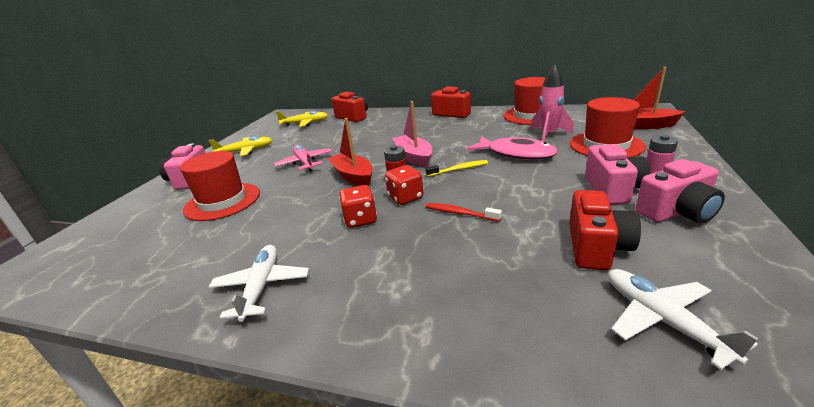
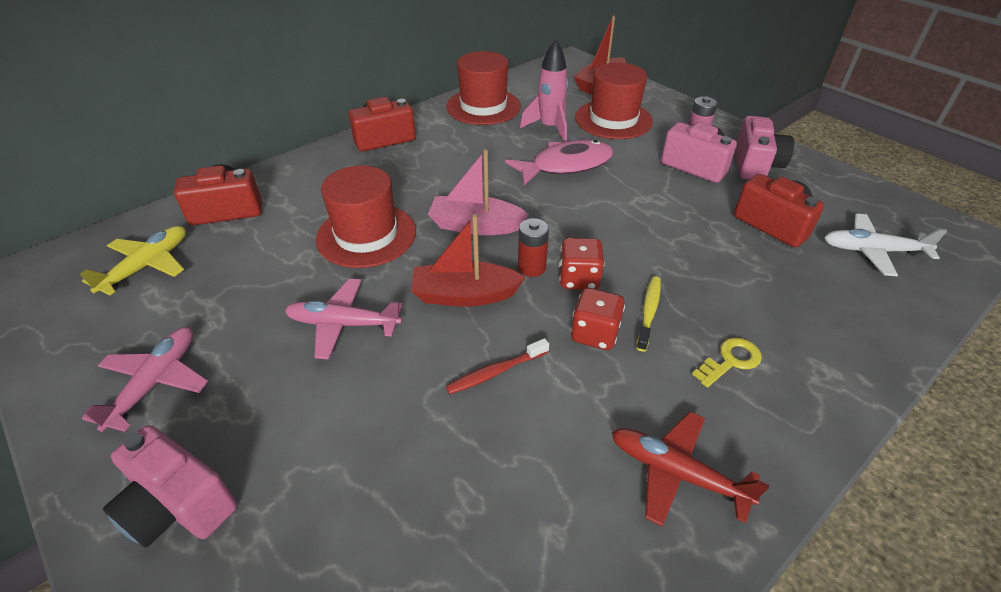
camera: 60 degrees left, 15 degrees up
(222, 201) = (365, 467): red hat -> red hat (366, 235)
(245, 151) = (155, 383): yellow plane -> pink plane
(261, 287) = (676, 473): white plane -> red plane
(385, 277) = (730, 360): none -> yellow key
(459, 169) = (555, 214): yellow toothbrush -> yellow toothbrush (649, 312)
(459, 213) = (653, 260): red toothbrush -> red toothbrush (495, 372)

